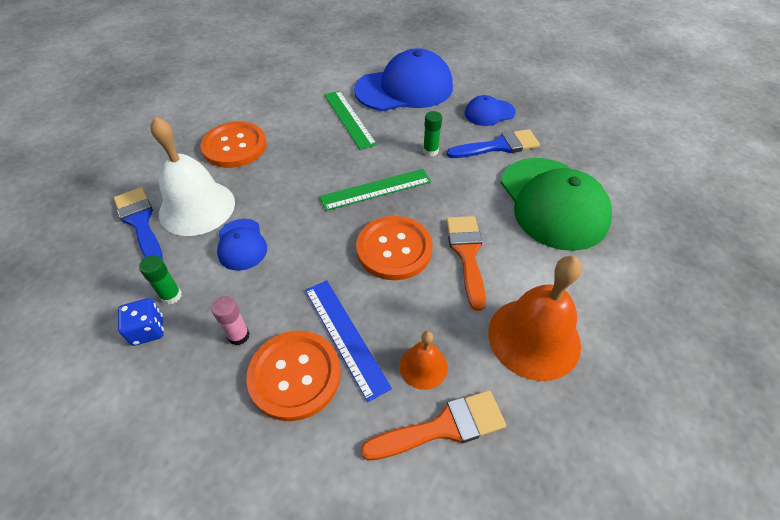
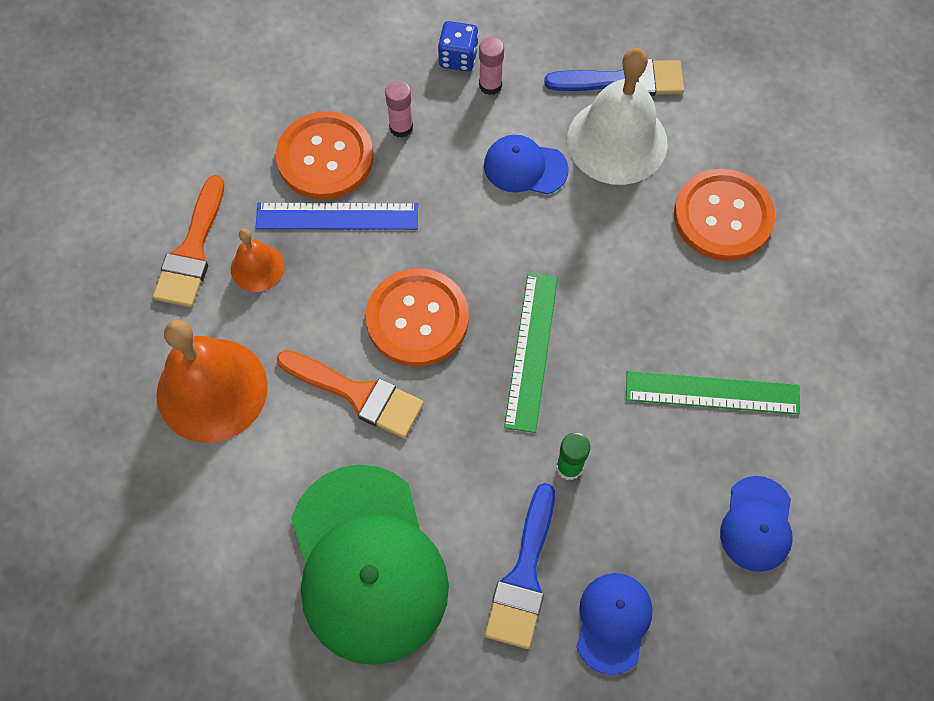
camera: 120 degrees right, 15 degrees up
(171, 296) = (490, 85): green glue stick -> pink glue stick
(404, 88) = (757, 524): blue cap -> blue cap, size x0.49
(552, 203) = (367, 564): green cap -> green cap turned 120 degrees counterclockwise

